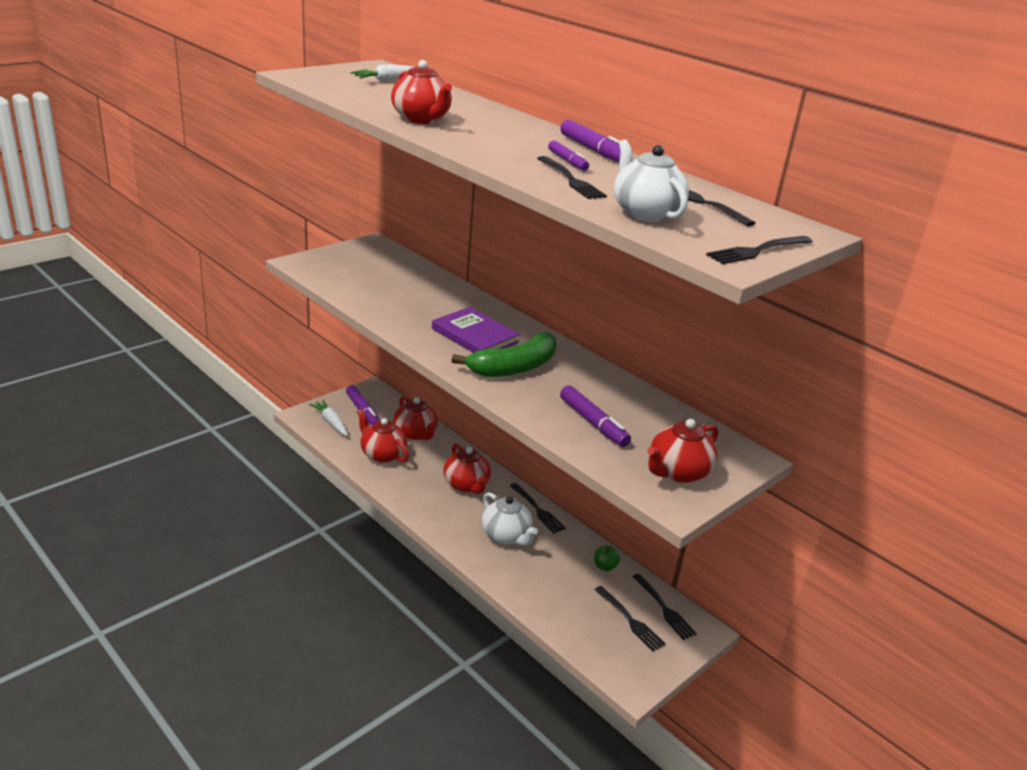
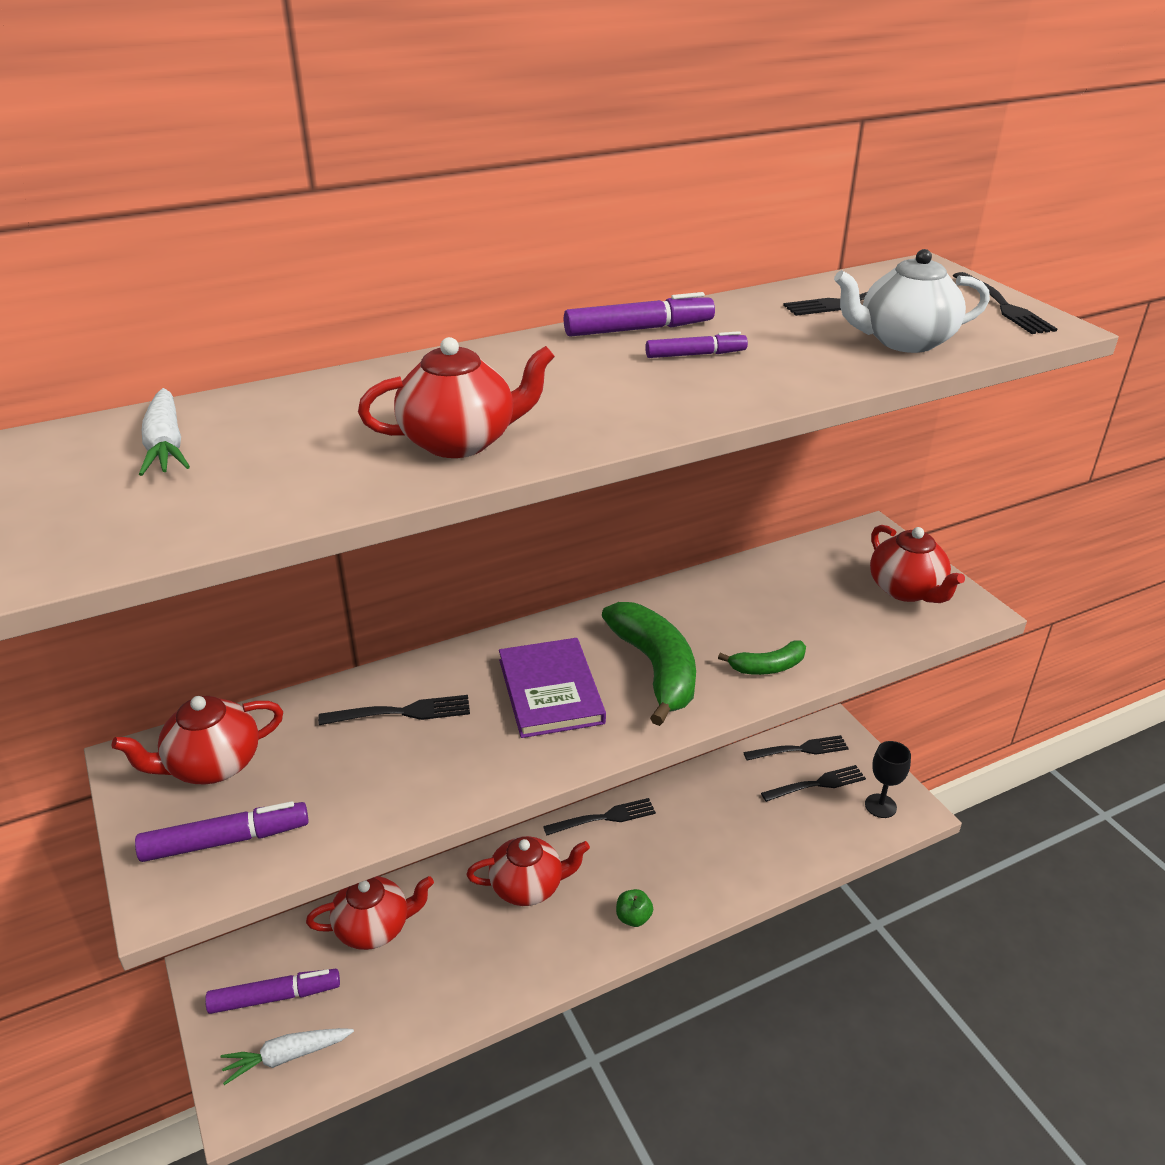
camera: 70 degrees left, 5 degrees up
(382, 454) = (414, 987): red teapot -> red teapot (212, 765)
(474, 335) = (550, 691): purple book -> purple book turned 75 degrees counterclockwise
(506, 536) = (651, 865): white teapot -> none
(540, 408) = (768, 667): none -> green banana
(571, 180) = (781, 365): black fork -> black fork (402, 712)
(593, 423) = (803, 629): purple marker -> purple marker (226, 840)
(604, 566) = (724, 780): green apple -> green apple (633, 918)
(627, 661) = (880, 806): none -> black goblet

